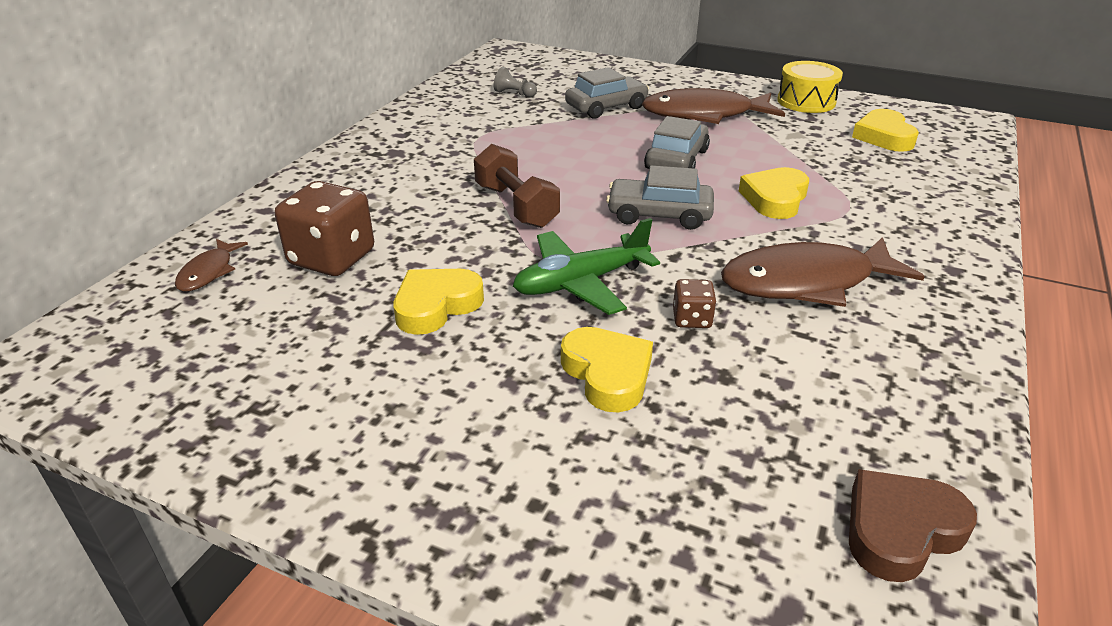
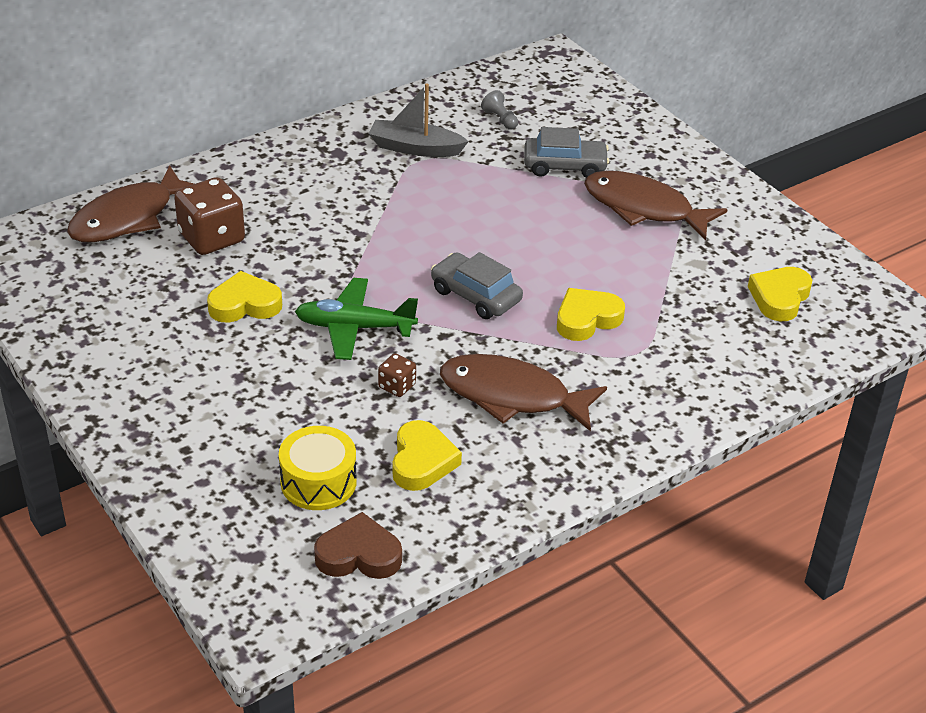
camera: 30 degrees right, 5 degrees up
(208, 272) = (128, 218): brown fish -> brown fish, size x2.07
(464, 130) = (415, 148): none -> grey boat
(516, 206) = (377, 244): brown dumbbell -> none
(607, 374) = (301, 397): yellow heart -> yellow heart (422, 461)
(676, 159) = (555, 248): grey car -> none
(806, 101) = (765, 229): yellow drum -> yellow drum (318, 482)

